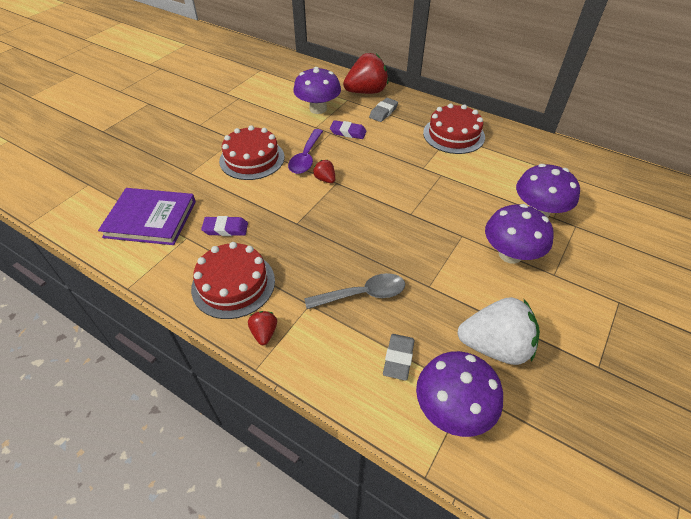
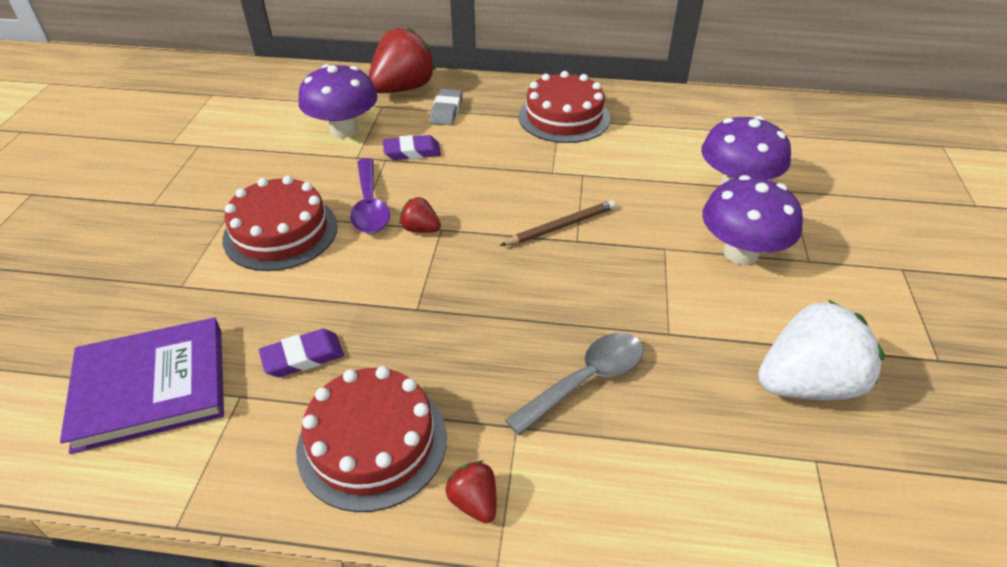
camera: 25 degrees left, 5 degrees down
(398, 358) = (697, 454): grey eraser -> none
(406, 202) = (561, 226): none -> brown pencil
(452, 409) = (815, 496): purple mushroom -> none

